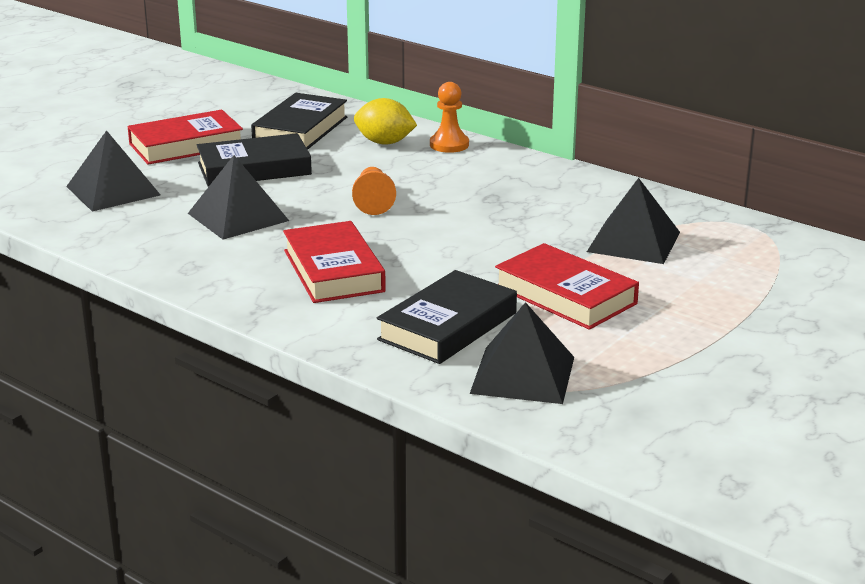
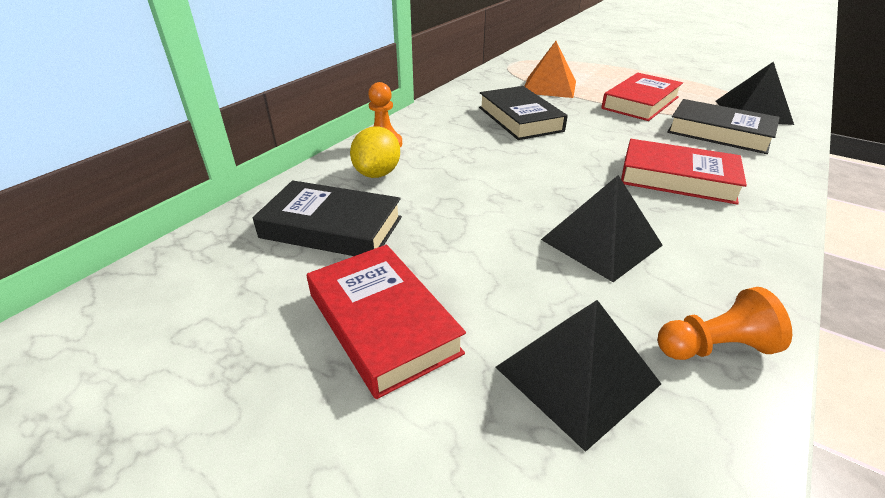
camera: 95 degrees left, 10 degrees up
(254, 169) = (461, 248): black book -> black book (519, 119)
(333, 271) = (677, 178): red book -> red book turned 45 degrees clockwise
(373, 202) = (527, 170): orange pawn -> orange pawn (714, 347)
(633, 241) = (549, 87): black pyramid -> orange pyramid

